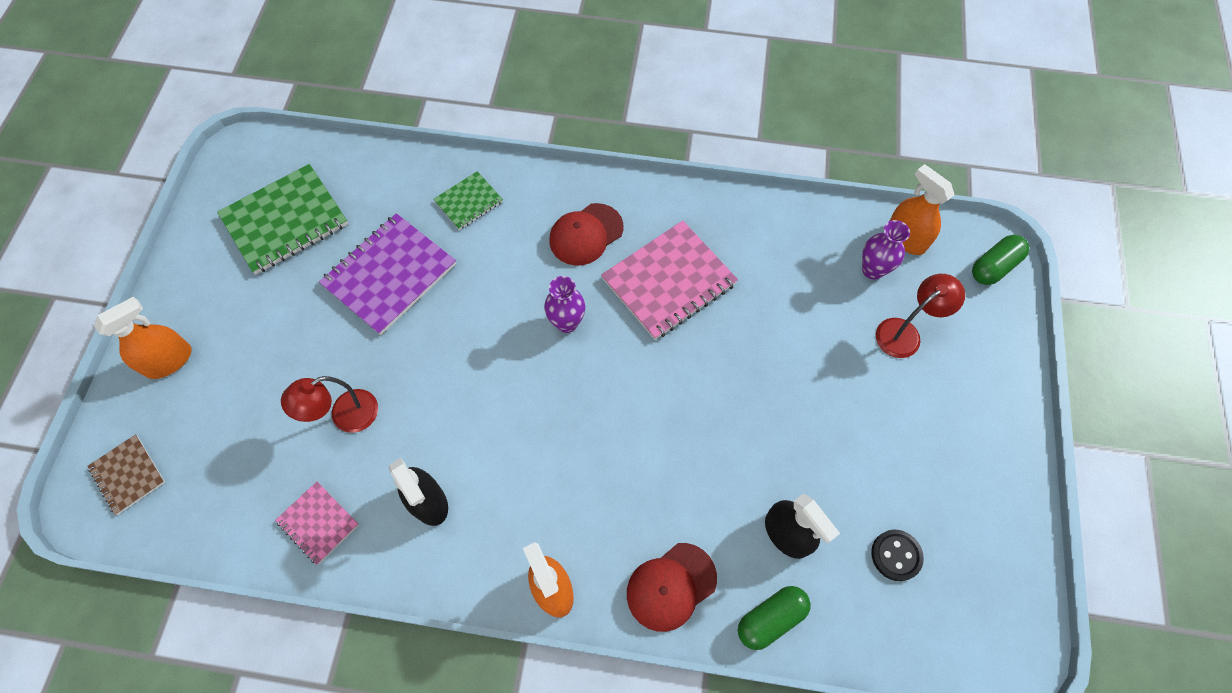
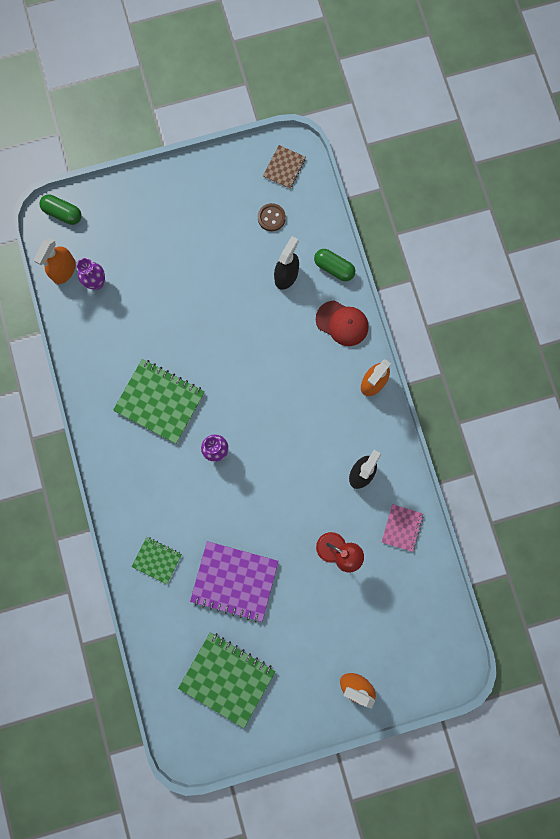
camera: 115 degrees left, 15 degrees up
(128, 475) = (431, 657): brown notebook -> brown notebook (284, 168)
(586, 234) = (148, 469): red cap -> none
(669, 281) = (160, 401): pink notebook -> green notebook
(896, 555) = (271, 218): black button -> brown button
(905, 333) = (133, 251): red lamp -> none

